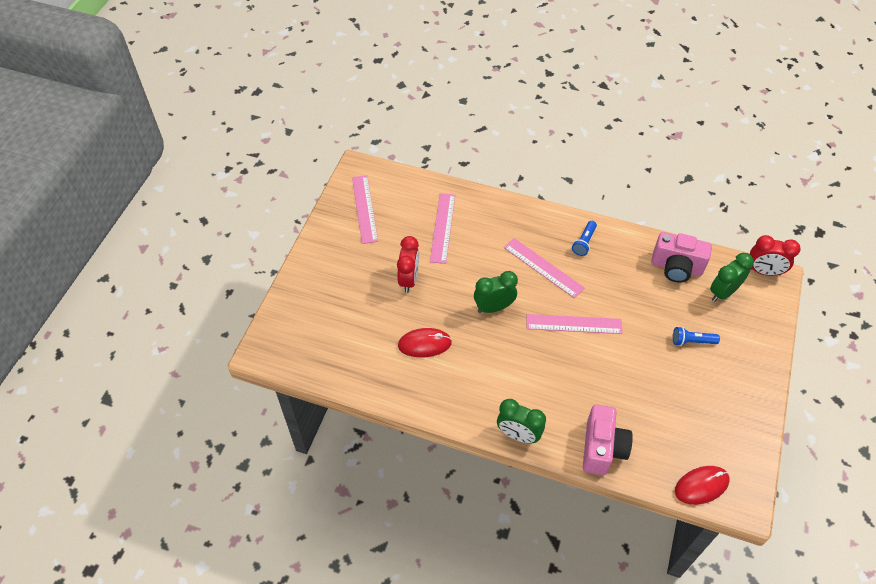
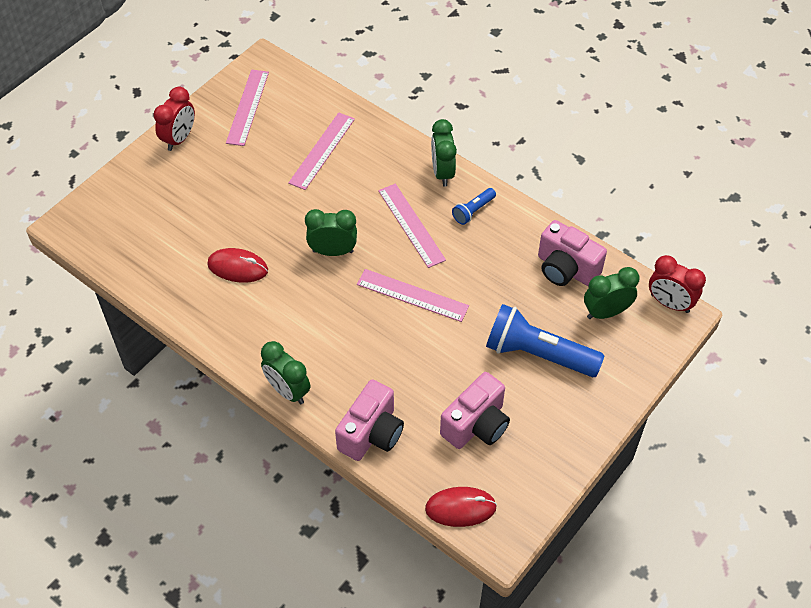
camera: 20 degrees right, 0 degrees up
(409, 279) = (256, 195): red clock -> red clock (179, 139)
(545, 219) = (442, 172): none -> green clock
(677, 413) = (476, 425): none -> pink camera
(692, 341) = (538, 354): blue flashlight -> blue flashlight, size x2.11

